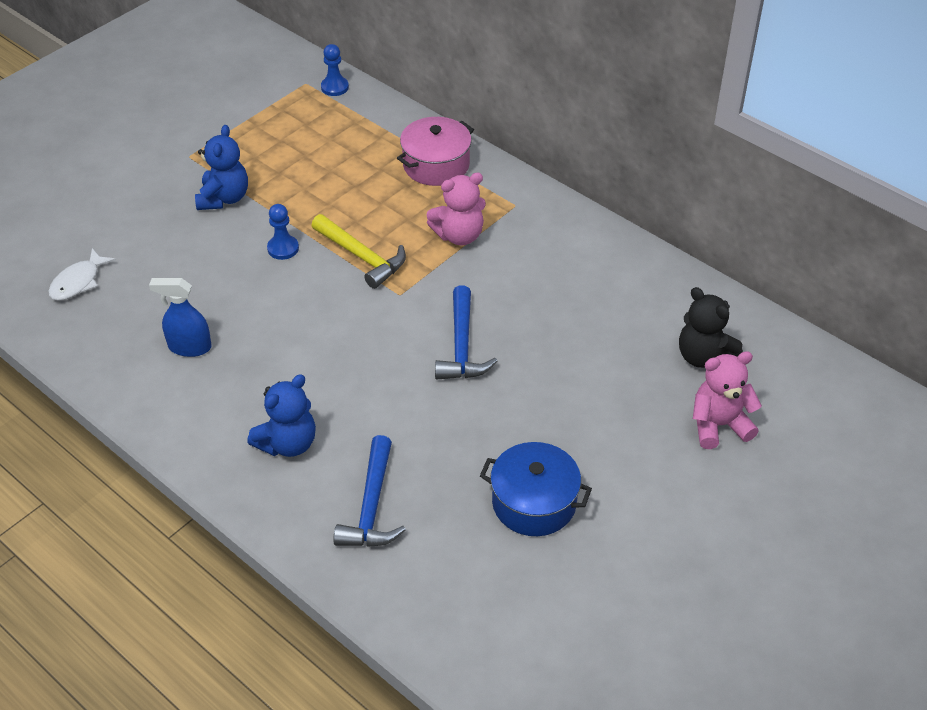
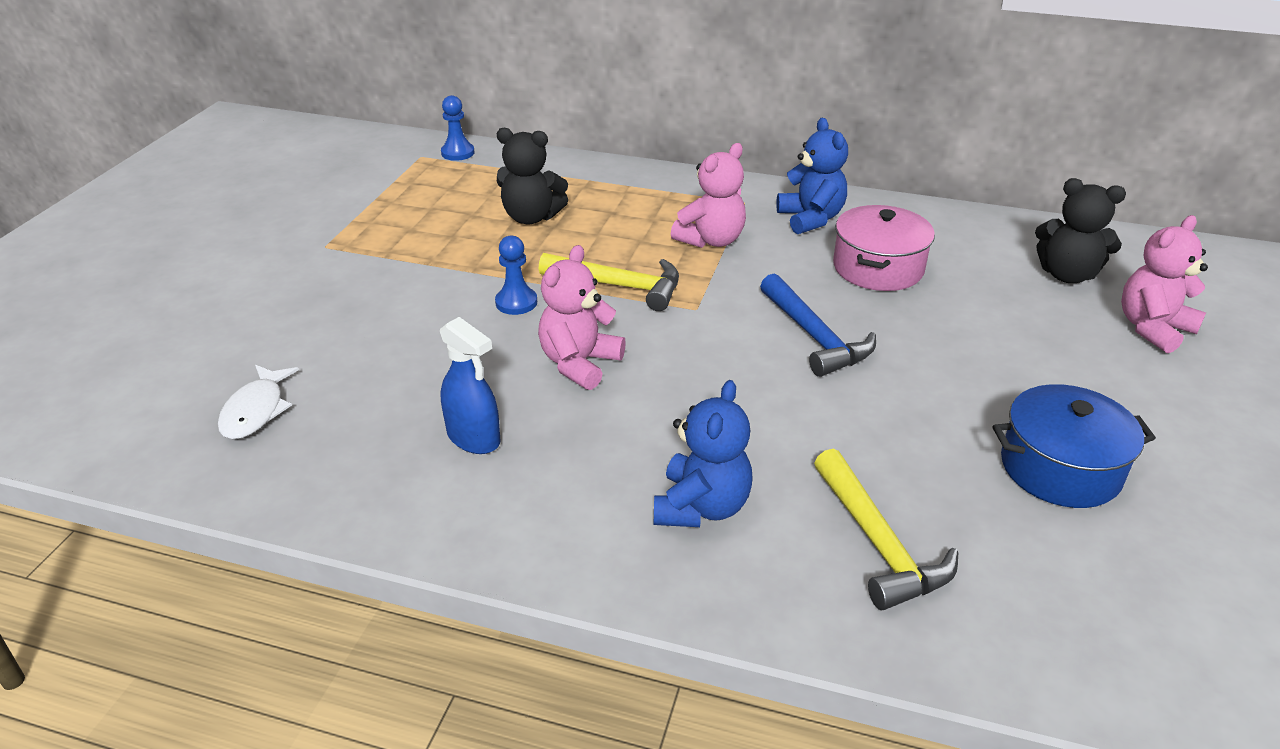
camera: 25 degrees left, 10 degrees down
(189, 347) = (474, 438): blue spray bottle -> blue spray bottle turned 120 degrees counterclockwise
(224, 198) = (401, 274): blue teddy bear -> blue teddy bear (811, 219)
(289, 313) = (579, 363): none -> pink teddy bear
(345, 172) = (531, 217): none -> black teddy bear
(372, 506) = (879, 544): blue hammer -> yellow hammer
(436, 165) = (628, 189): pink pot -> pink pot (878, 268)

